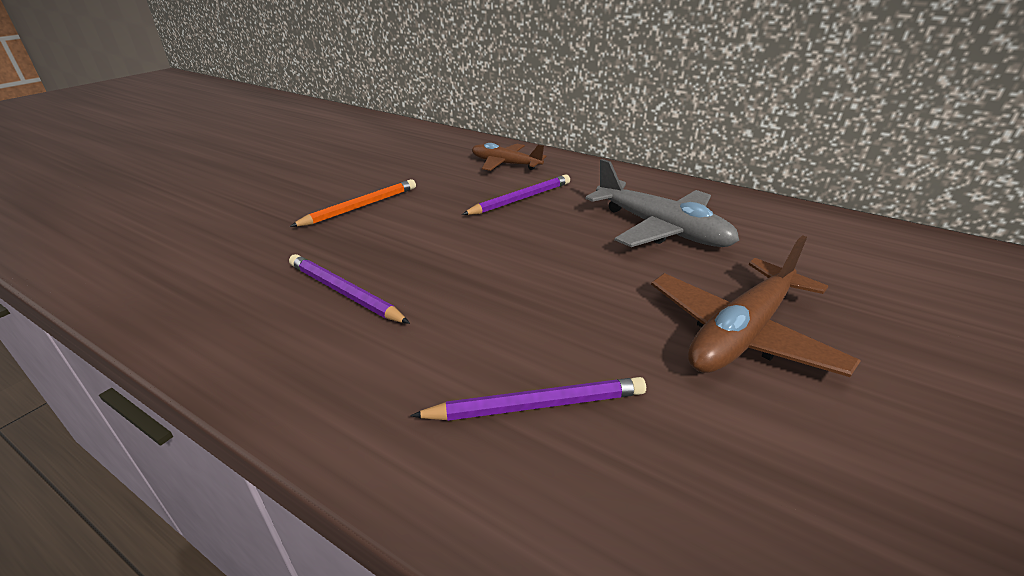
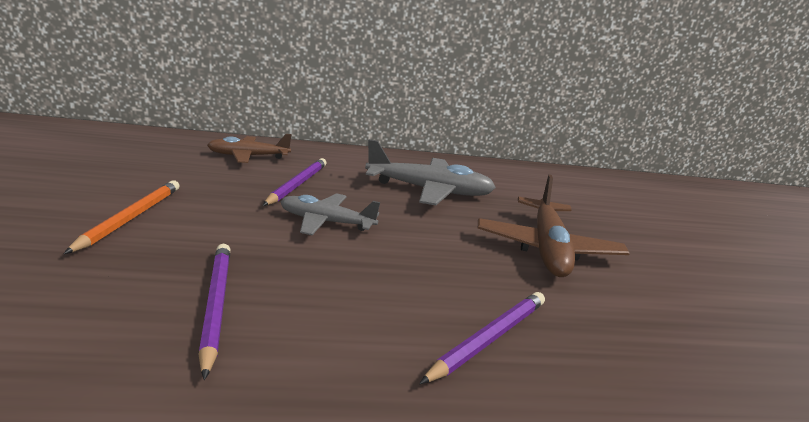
camera: 40 degrees left, 10 degrees down
(344, 292) = (216, 304): purple pencil -> purple pencil turned 75 degrees clockwise
(506, 241) = (326, 222): none -> grey plane

